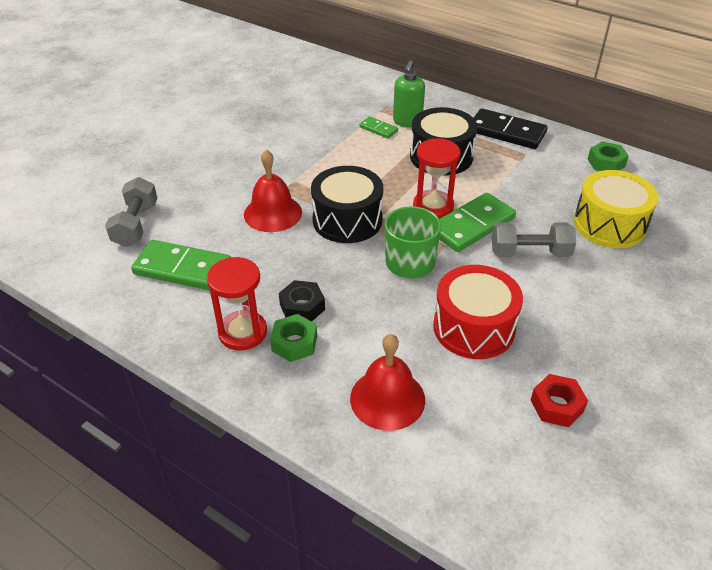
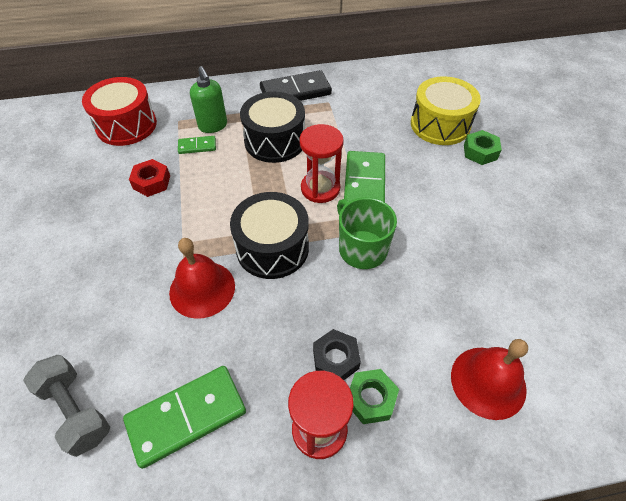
camera: 45 degrees left, 10 degrees up
(474, 327) = (464, 269): red drum -> red drum (126, 125)
(530, 253) = (424, 181): grey dumbbell -> none
(556, 405) = (574, 286): red nut -> red nut (151, 182)
(606, 163) = (384, 78): green nut -> green nut (480, 152)

